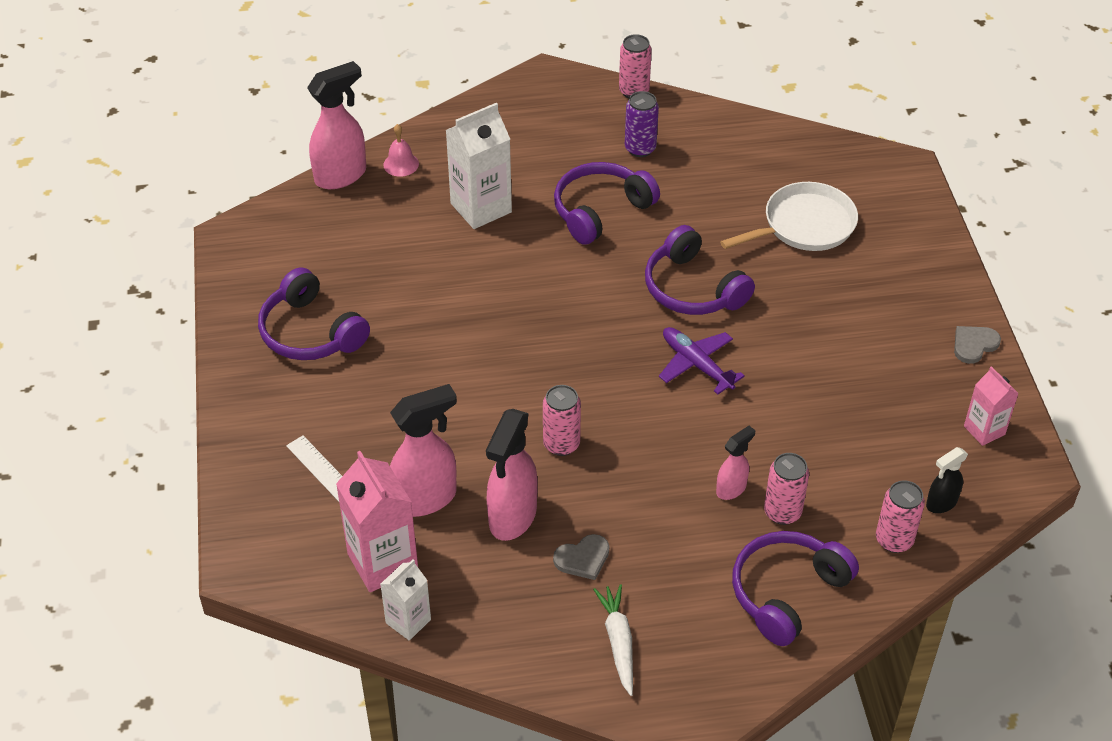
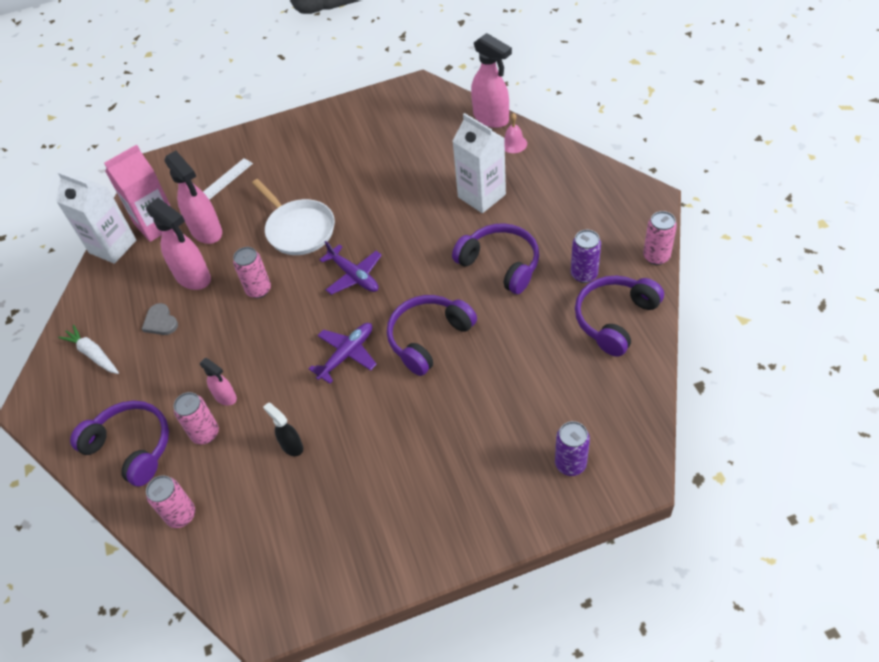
camera: 85 degrees right, 5 degrees up
(311, 332) = (340, 143): purple headphones -> purple headphones (615, 319)
(408, 621) = (113, 246): white carton -> white carton, size x1.70
(512, 517) = (193, 277): pink spray bottle -> pink spray bottle turned 150 degrees counterclockwise
(571, 344) = (354, 276): none -> purple plane
(618, 642) = (93, 354): white carrot -> white carrot turned 120 degrees counterclockwise
(804, 225) = (527, 405): white pan -> white pan (299, 229)
(881, 207) = (570, 464): none -> purple can
(941, 503) = (220, 548): black spray bottle -> black spray bottle (291, 446)
(974, 345) = (407, 561): grey heart -> none
(984, 430) = (304, 577): pink carton -> none

